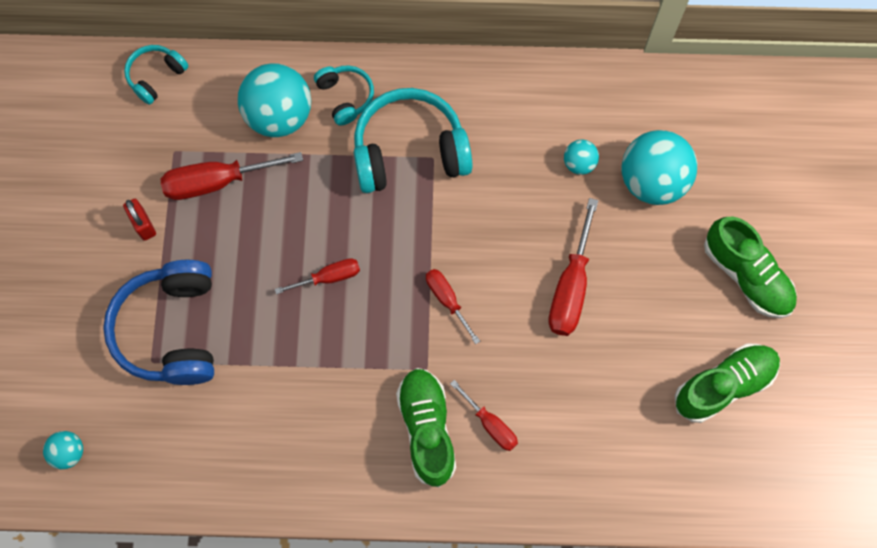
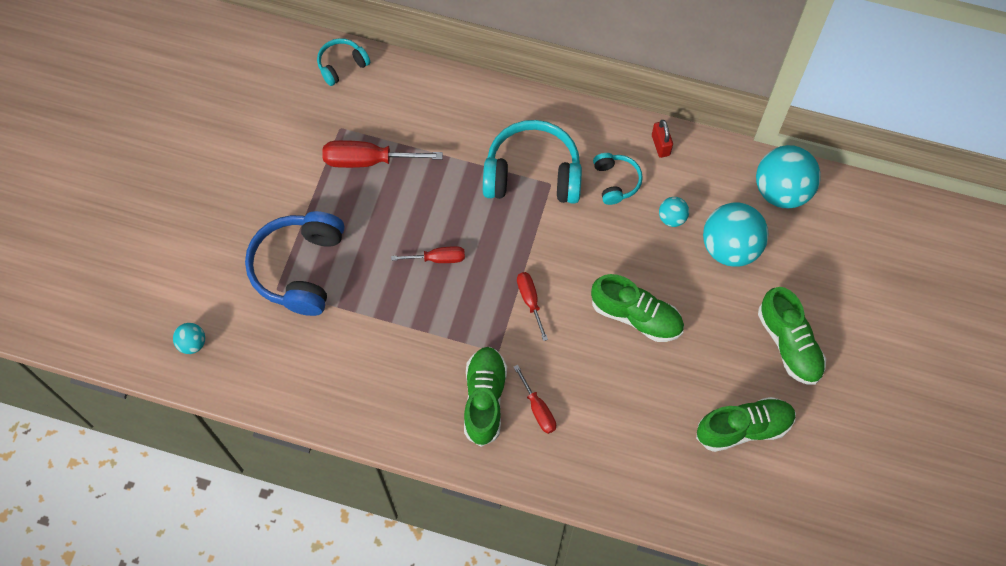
camera: 15 degrees right, 5 degrees down
(143, 225) = (300, 180): red padlock -> red padlock (660, 145)
(279, 116) = (433, 120): turquoise ball -> turquoise ball (781, 191)
(345, 97) = (492, 118): turquoise headphones -> turquoise headphones (616, 181)
(570, 287) = (636, 316): red screwdriver -> green shoe

